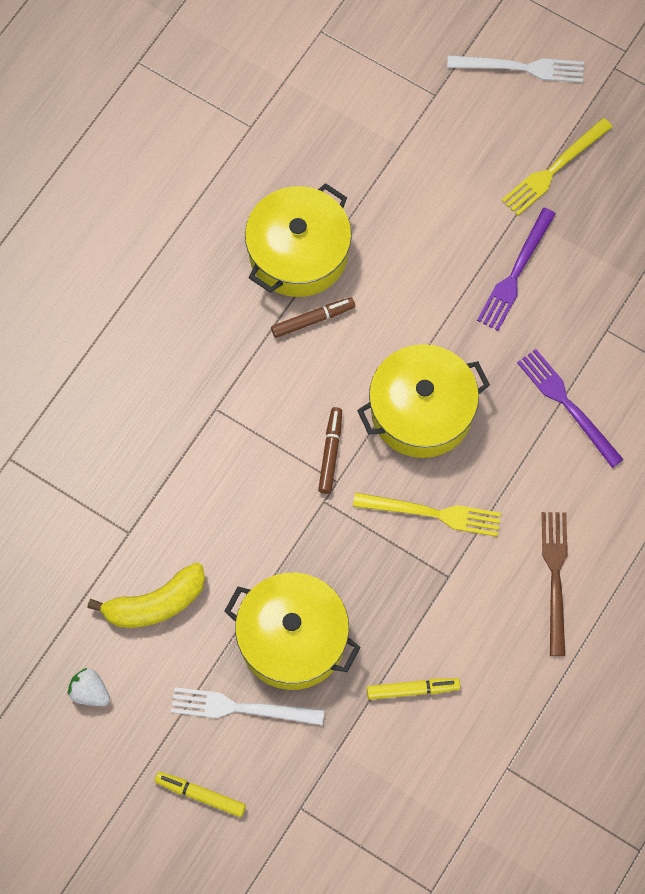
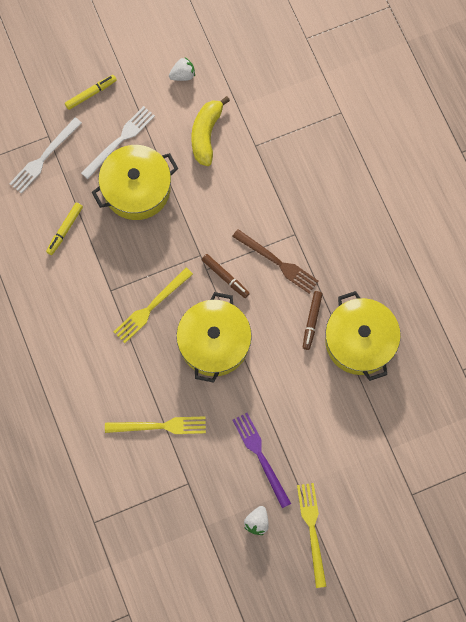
camera: 125 degrees right, 5 degrees up
(521, 68) = (395, 562): white fork -> white fork (44, 157)
(555, 577) = (68, 346): brown fork -> brown fork (277, 262)
(567, 405) = (159, 426): purple fork -> yellow fork
(591, 230) = (257, 522): none -> white strawberry

